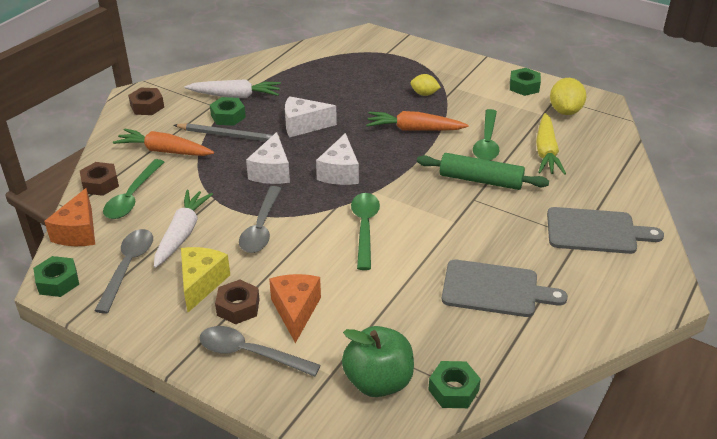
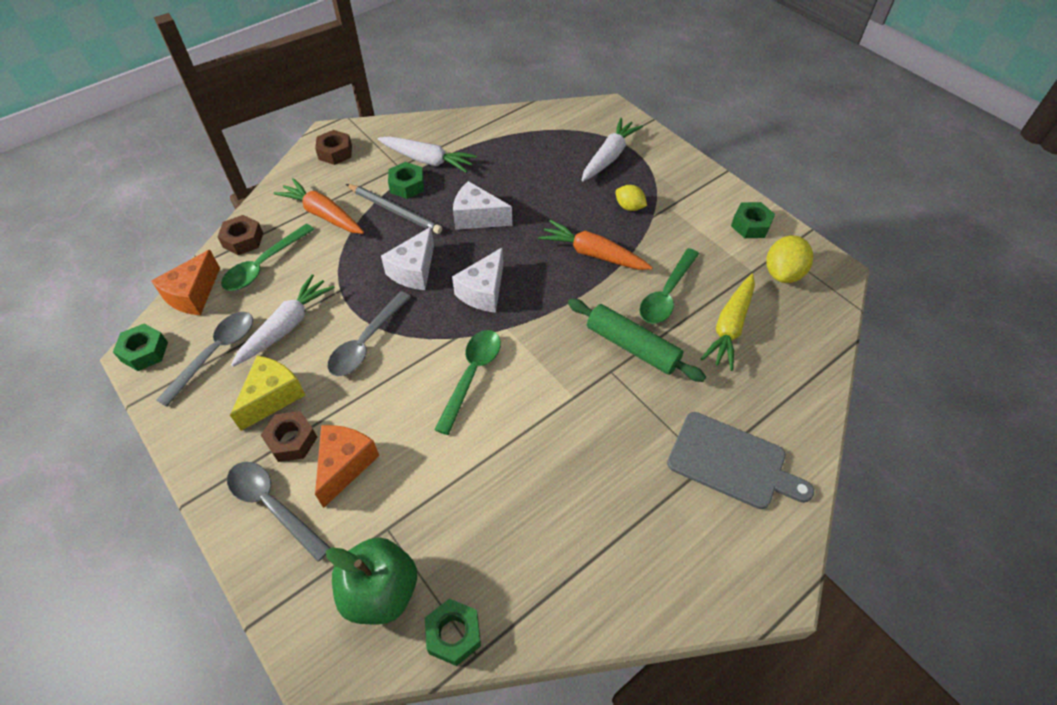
camera: 20 degrees right, 15 degrees up
(388, 65) = (609, 157): none -> white carrot
(495, 289) = (570, 508): grey cutting board -> none

